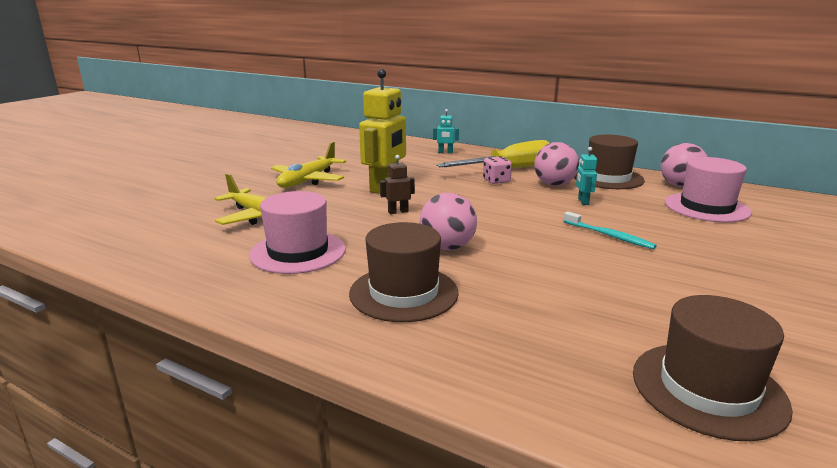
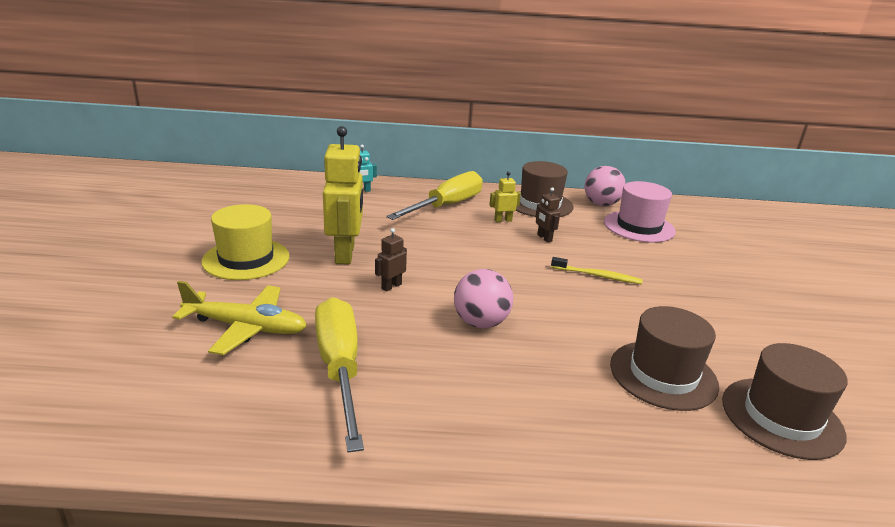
camera: 30 degrees left, 5 degrees up
(298, 252) = (339, 368): pink hat -> yellow screwdriver
(308, 180) = (246, 259): yellow plane -> yellow hat
(403, 293) = (494, 392): brown hat -> brown hat (663, 375)
(496, 181) = (448, 224): pink dice -> none
(554, 184) = (503, 220): pink ball -> yellow robot
(583, 201) = (544, 238): turquoise robot -> brown robot
(609, 235) = (597, 276): turquoise toothbrush -> yellow toothbrush

